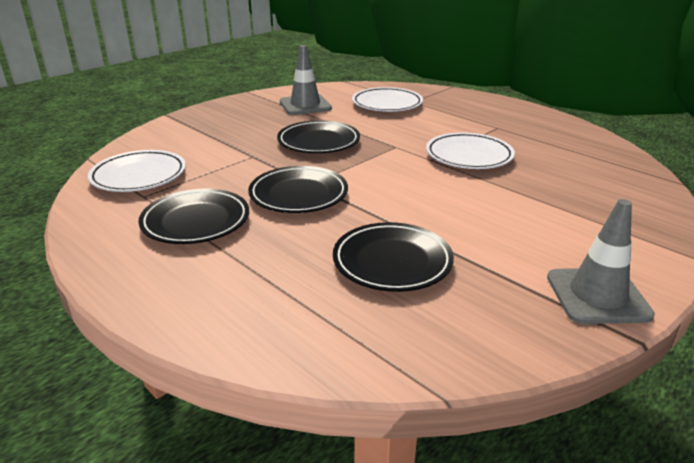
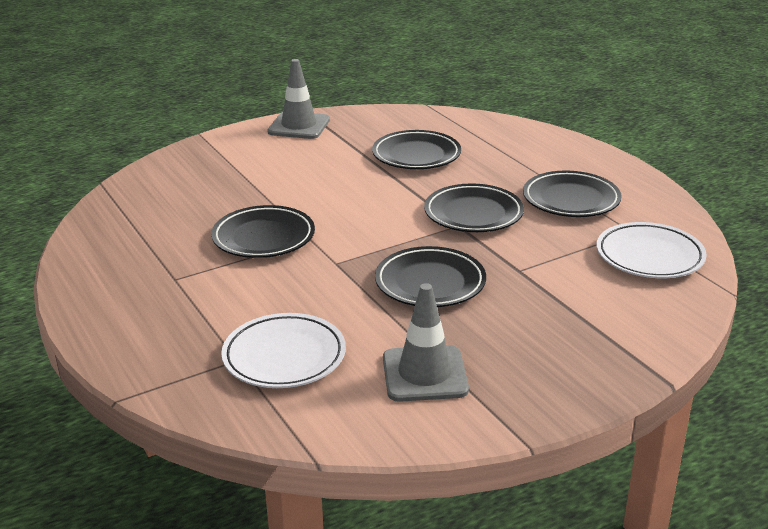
camera: 165 degrees left, 0 degrees up
(469, 156) = (263, 237): white plate -> black plate

